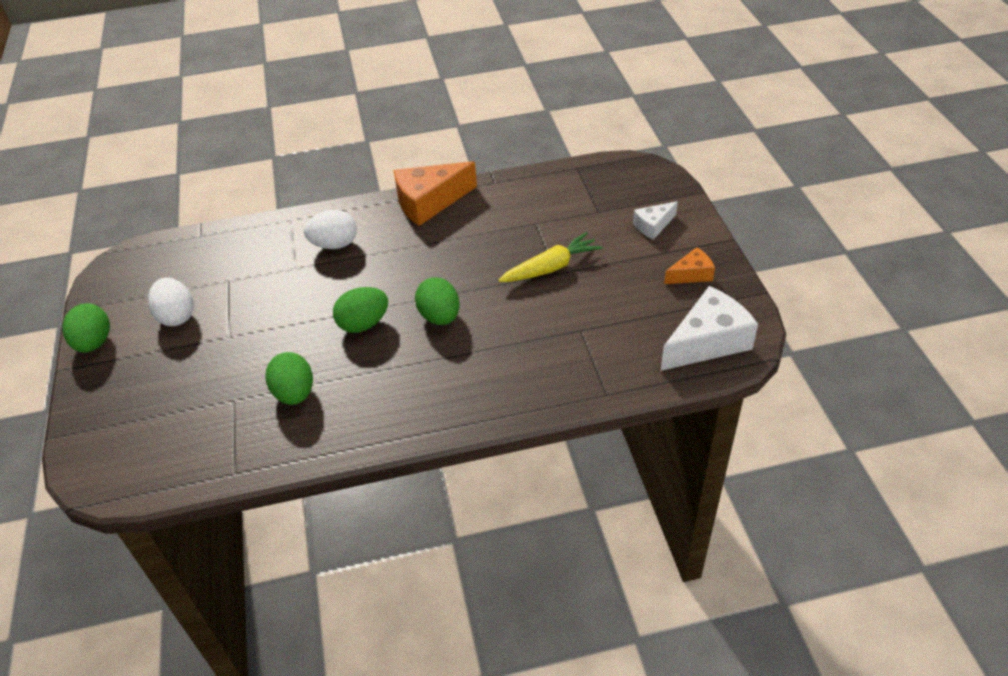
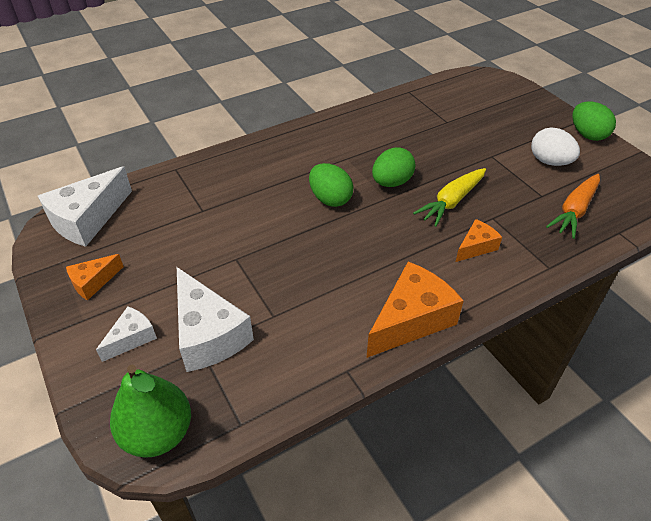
camera: 160 degrees right, 0 degrees up
(215, 260) = (574, 211): none -> orange carrot
(294, 393) = (407, 131): green egg -> none
(334, 244) = (476, 247): white egg -> orange cheese
(551, 267) = (242, 263): yellow carrot -> yellow carrot (451, 202)
(591, 219) = (208, 334): none -> white cheese
(633, 171) = (158, 433): none -> green pear

